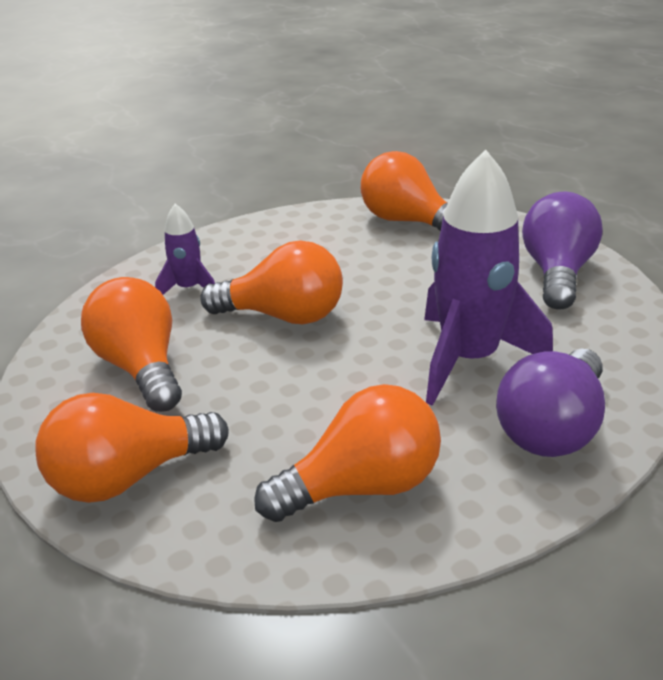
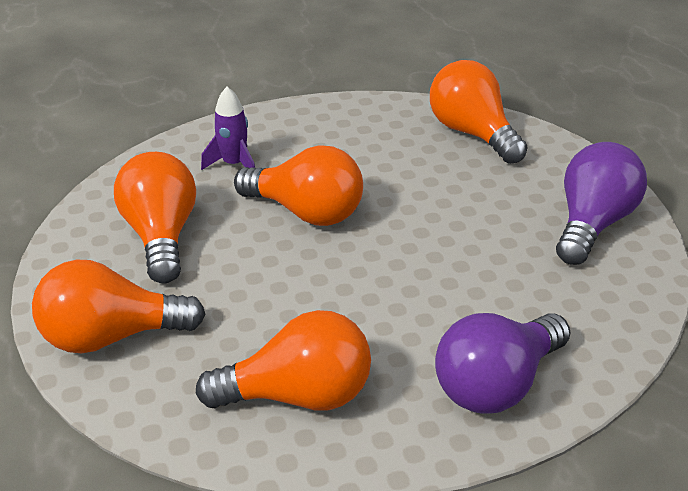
camera: 15 degrees right, 5 degrees up
(469, 359) = (455, 296): purple rocket -> none

